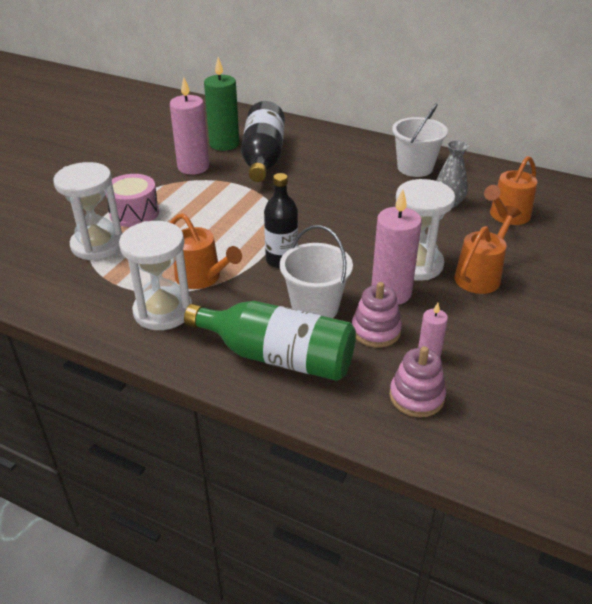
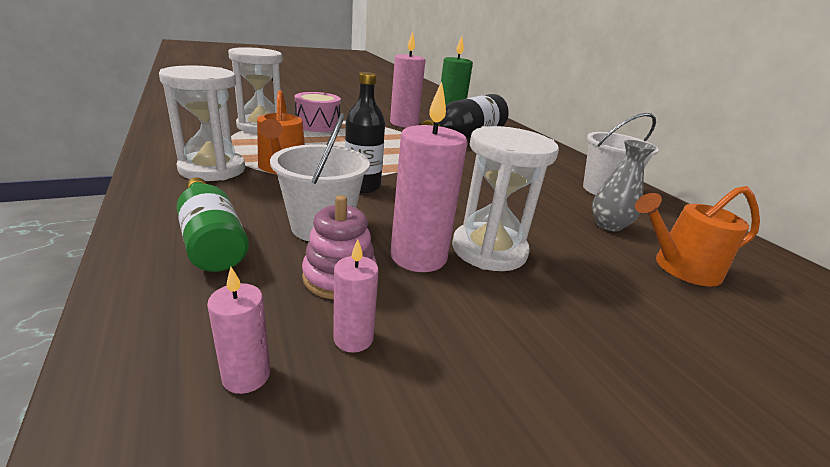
camera: 35 degrees right, 10 degrees down
(278, 356) = (212, 240): green bottle -> green bottle, size x0.67
(416, 397) = (246, 375): pink stacking toy -> pink candle
(480, 276) = (560, 301): orange watering can -> none

